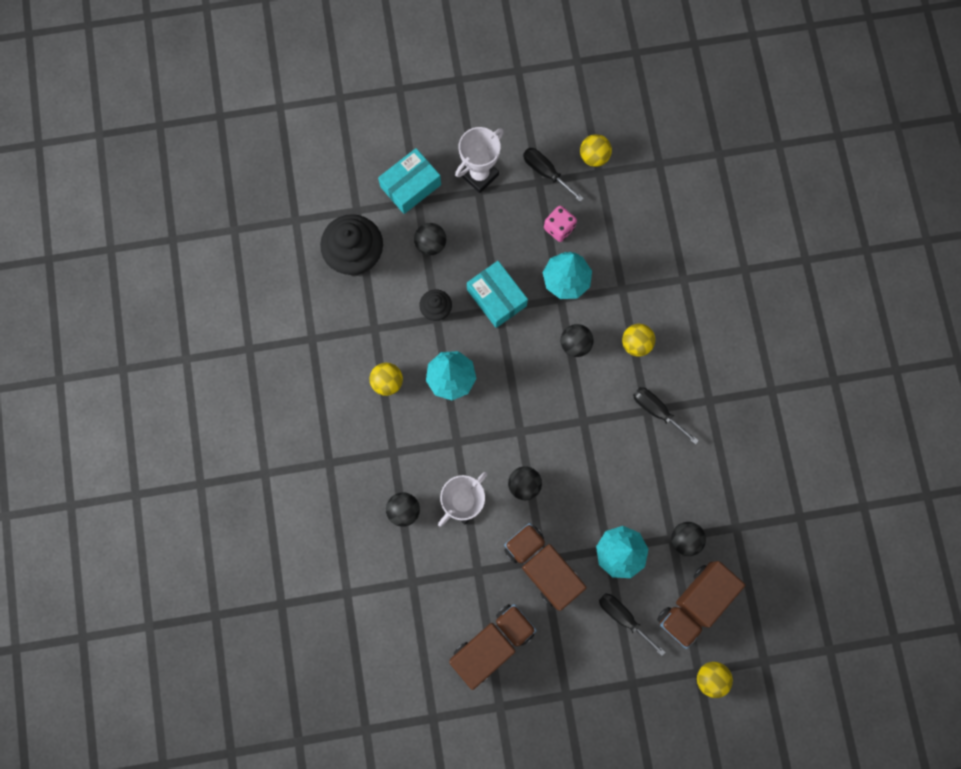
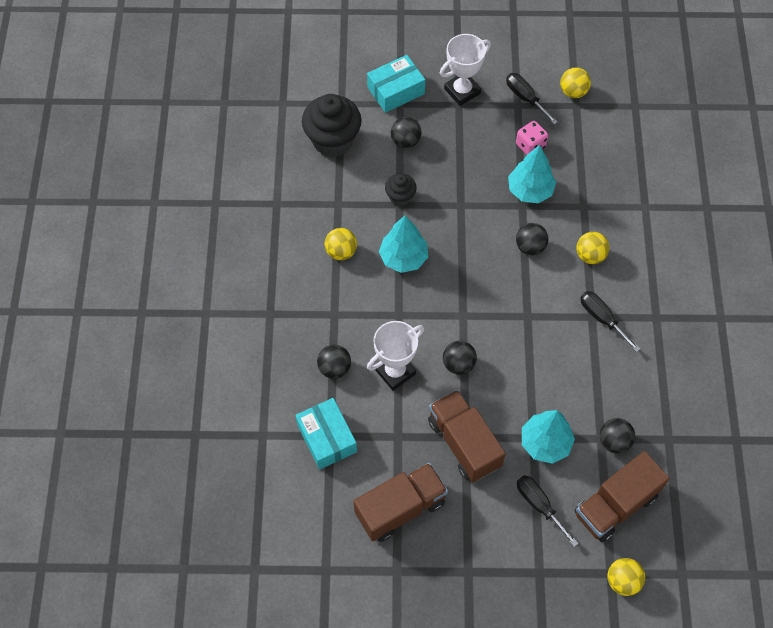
camera: 10 degrees right, 15 degrees down
(496, 298) = (460, 195): turquoise box -> turquoise box (326, 438)

